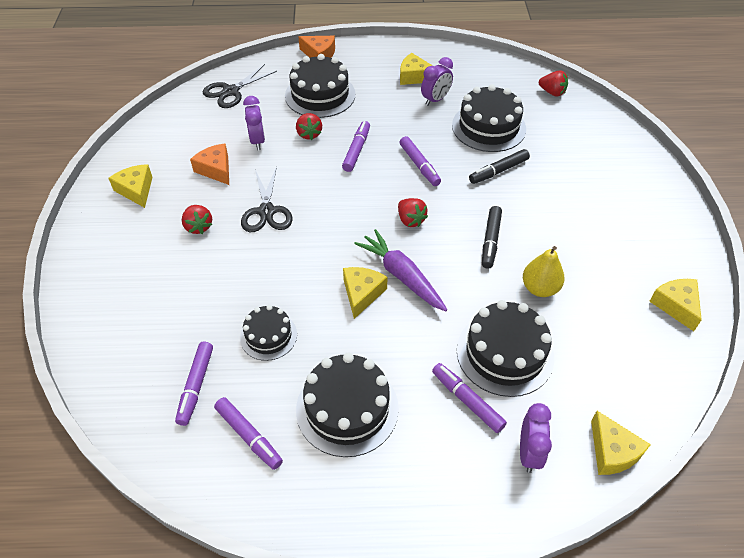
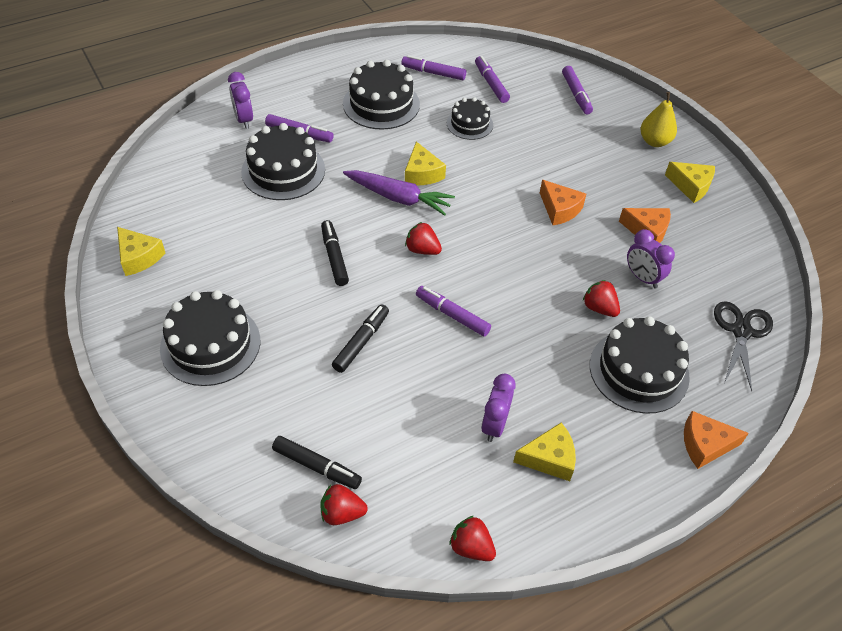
camera: 150 degrees right, 0 degrees up
(198, 227) = (602, 176): red strawberry -> red strawberry (471, 547)
(266, 211) = (559, 209): black scissors -> orange cheese
(356, 150) = (532, 308): purple marker -> purple marker (576, 95)
(488, 127) = (402, 405): black cake -> black cake (210, 344)
(539, 288) = (271, 229): yellow pear -> yellow pear (654, 141)
(559, 116) = (317, 466): none -> black marker
(612, 452) = (184, 138): yellow cheese -> none

